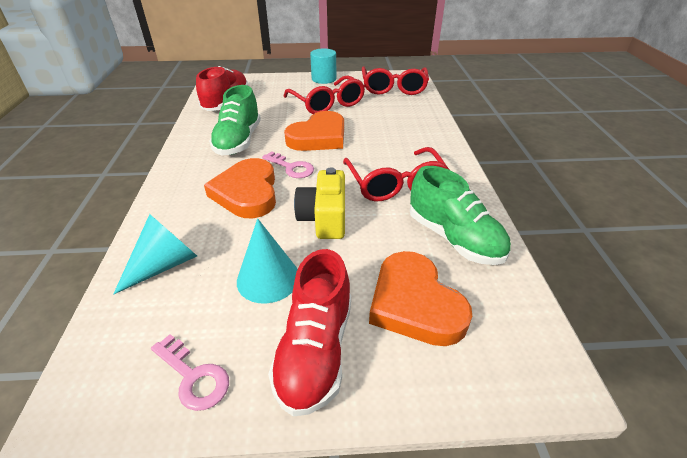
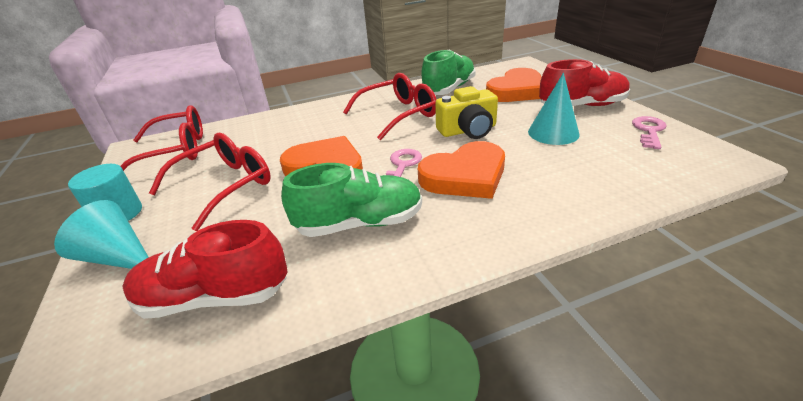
camera: 105 degrees left, 5 degrees down
(164, 265) = (599, 179): turquoise cone -> turquoise cone (118, 257)

